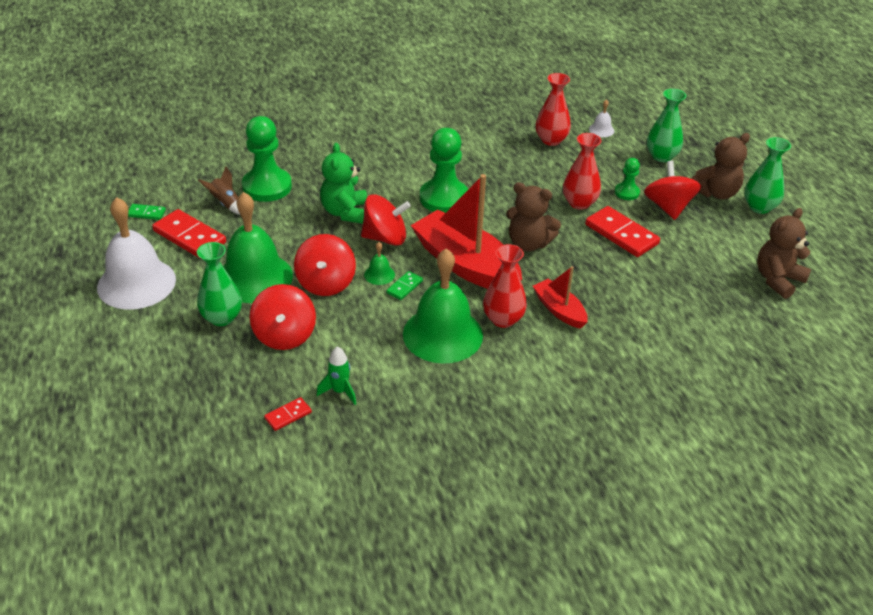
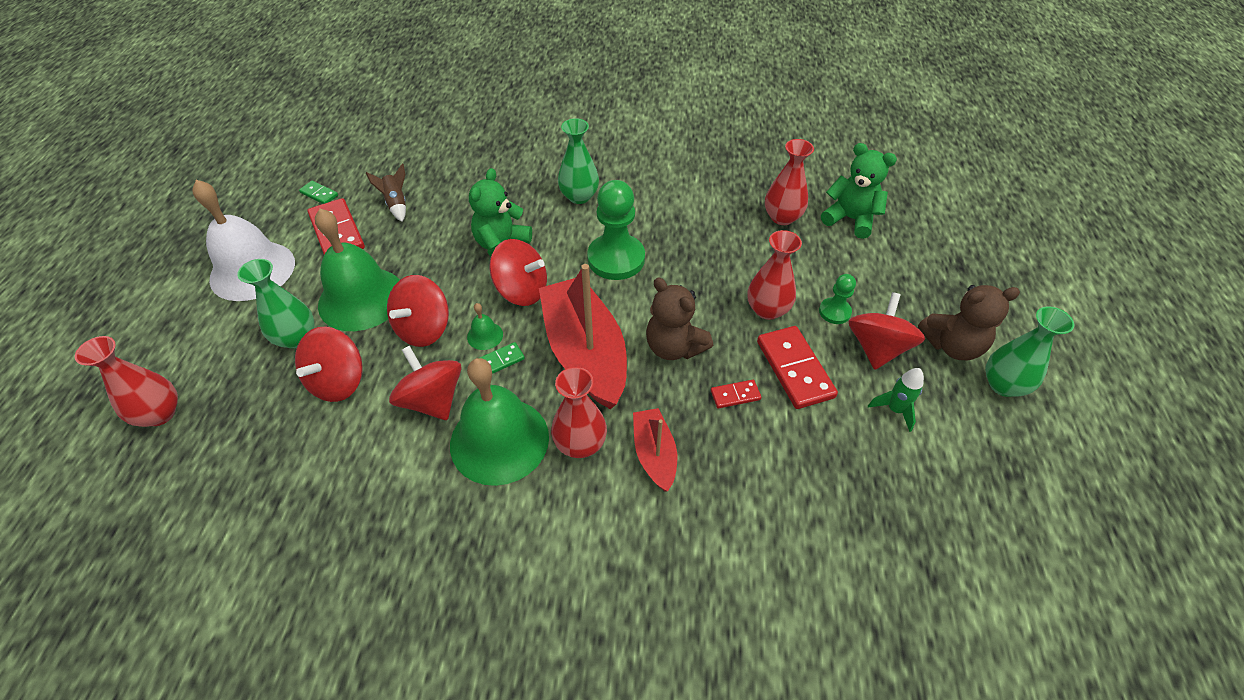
camera: 25 degrees right, 10 degrees up
(149, 398) = (160, 413): none -> red vase
(267, 187) = (448, 195): green pawn -> none
(288, 415) = (268, 489): red domino -> red domino (735, 395)
(340, 391) = (340, 478): green rocket -> green rocket (894, 410)
(371, 325) = (432, 400): none -> red spinning top
(601, 130) = (850, 219): white bell -> green teddy bear
(661, 156) = (907, 274): green vase -> green vase (579, 196)
(777, 280) = (973, 509): brown teddy bear -> none

